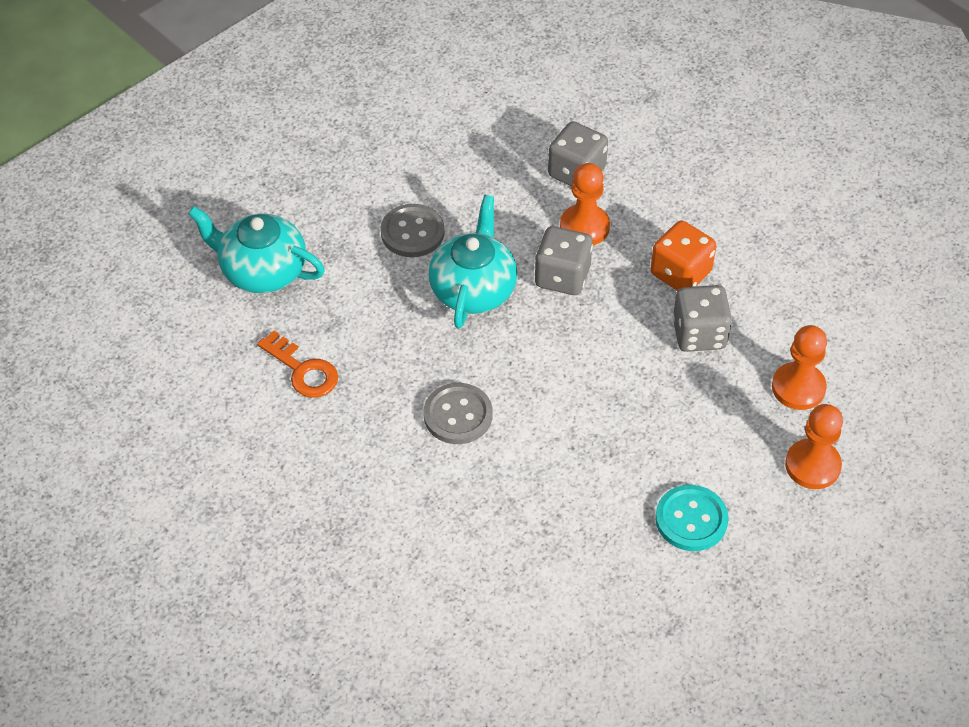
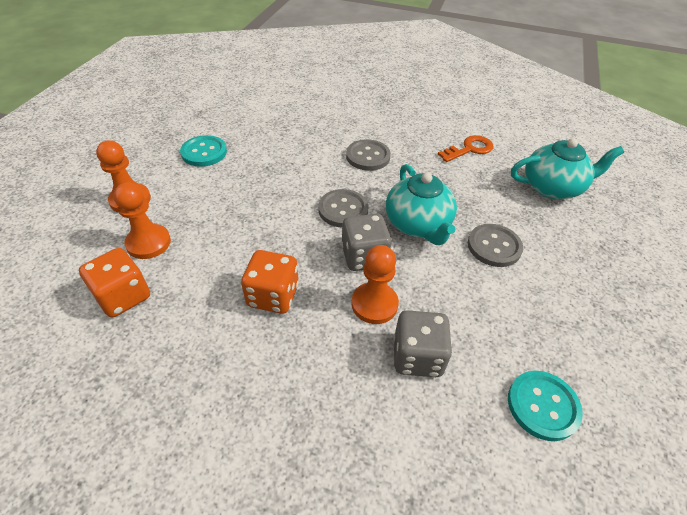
camera: 150 degrees right, 5 degrees down
(303, 371) = (469, 149): orange key -> orange key turned 135 degrees clockwise
(503, 106) = (542, 406): none -> turquoise button
(548, 343) = (343, 210): none -> grey button
(699, 334) = (238, 253): grey dice -> none
(834, 331) = (123, 296): none -> orange dice

